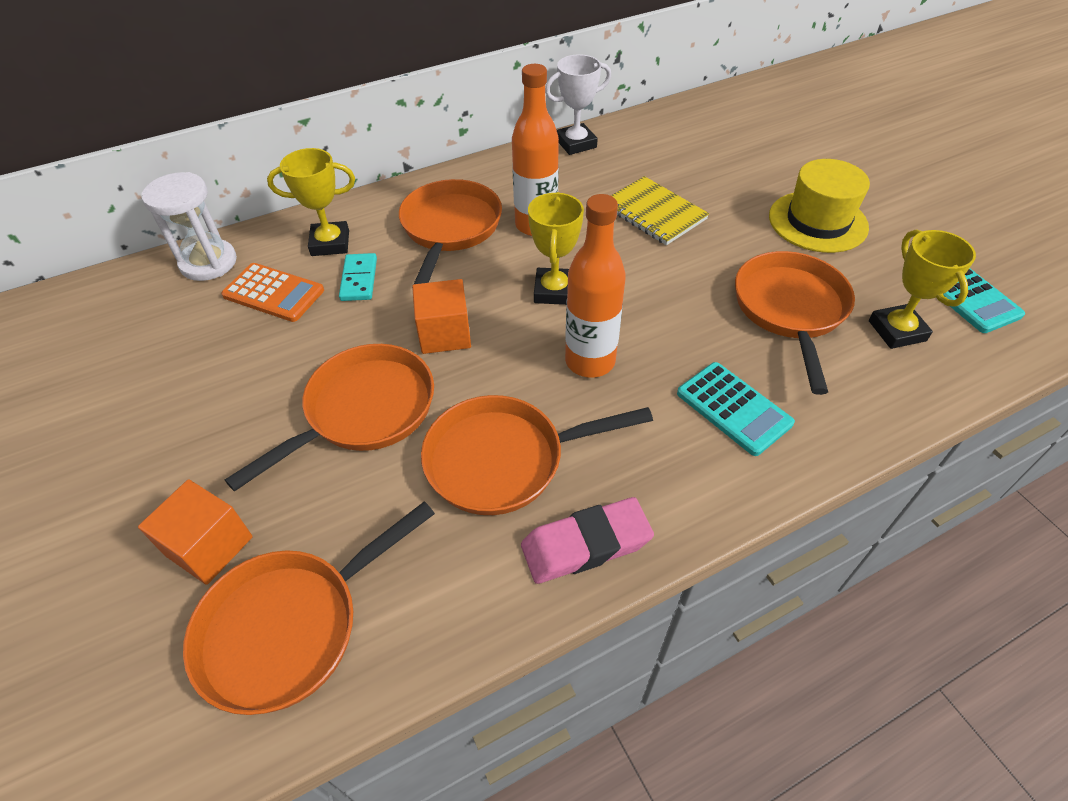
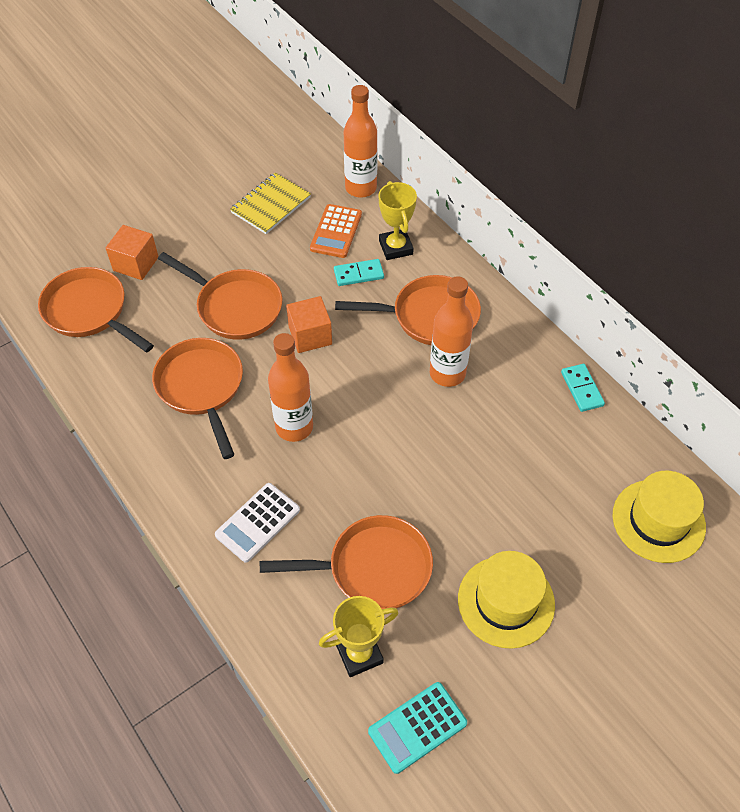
camera: 80 degrees right, 5 degrees up
(208, 263) = (361, 188): white hourglass -> orange bottle
(554, 291) = (367, 396): yellow trophy -> none
(576, 143) = (582, 389): white trophy -> turquoise domino
(586, 545) = (141, 439): pink eraser -> none
(654, 213) = (486, 460): yellow notebook -> yellow notebook (271, 205)
(725, 126) = (658, 521): none -> yellow hat
(733, 408) = (257, 522): turquoise calculator -> white calculator

